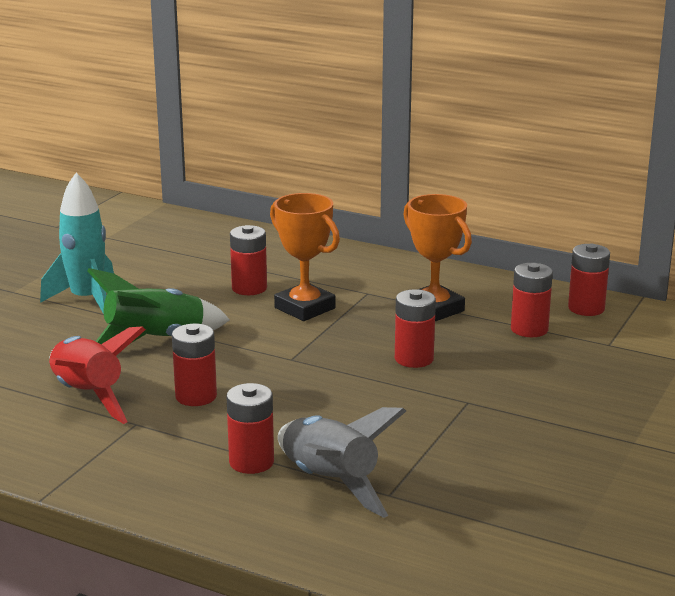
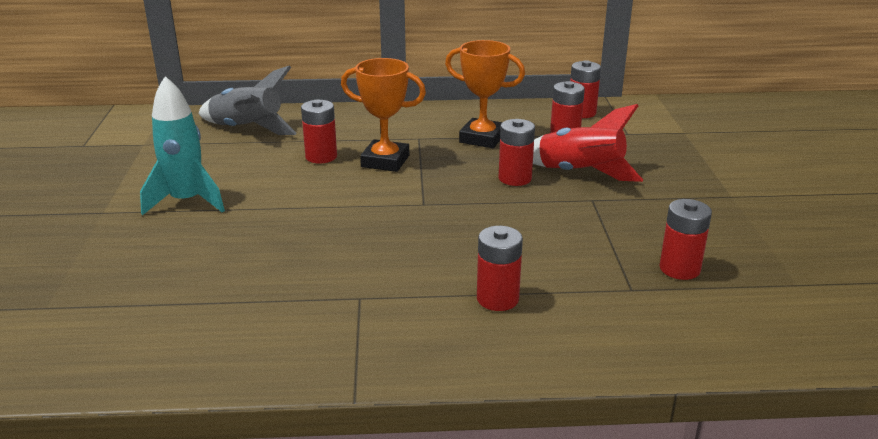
camera: 30 degrees left, 5 degrees up
(88, 396) = (286, 286): red rocket -> red rocket (580, 173)
(155, 341) = (291, 220): green rocket -> none
(196, 396) = (384, 257): red battery -> red battery (679, 269)
(329, 482) = (578, 295): grey rocket -> grey rocket (247, 129)

